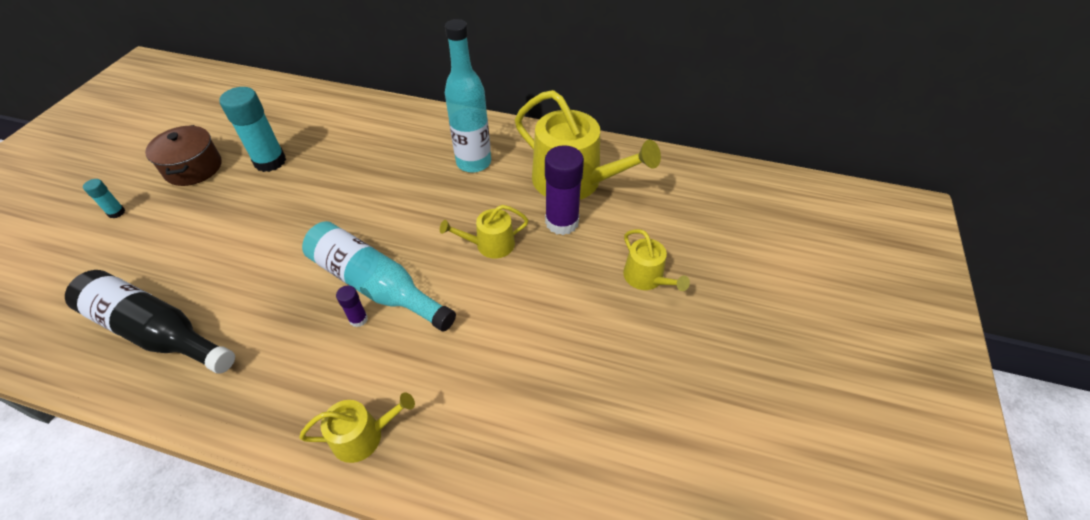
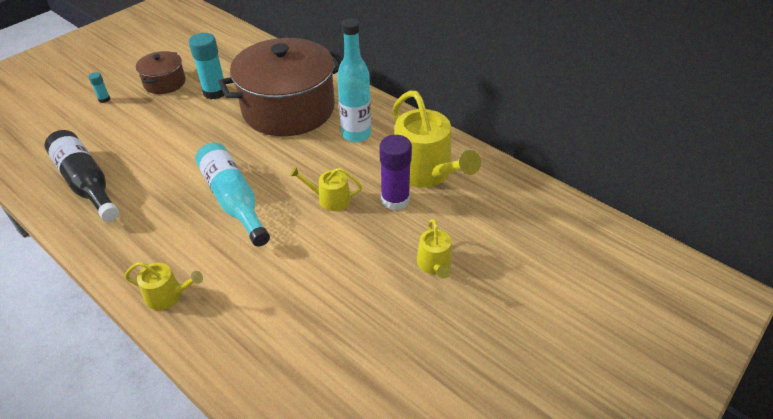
camera: 25 degrees right, 5 degrees down
(358, 319) = (209, 219): purple glue stick -> none
(376, 156) = (288, 109): none -> brown pot

